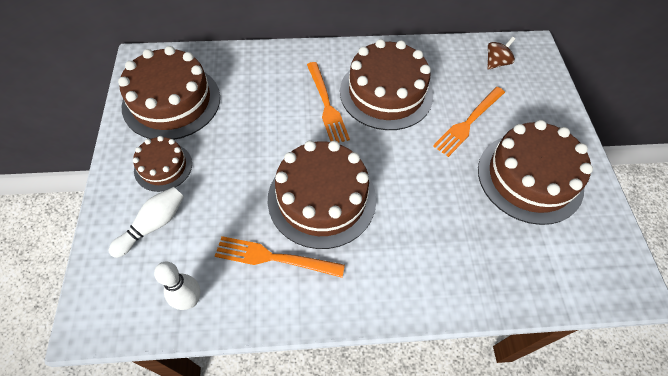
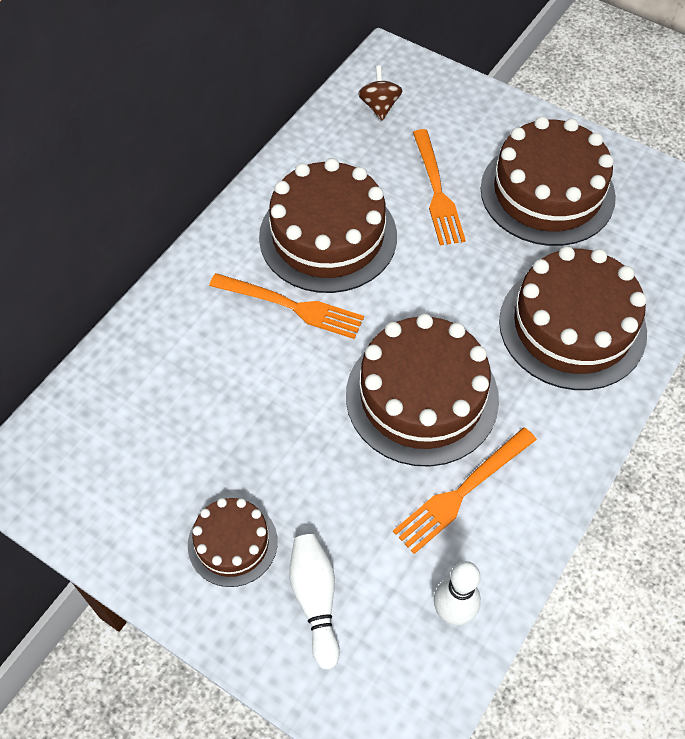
camera: 50 degrees left, 0 degrees up
(171, 101) = (127, 475): brown cake -> brown cake (572, 326)

